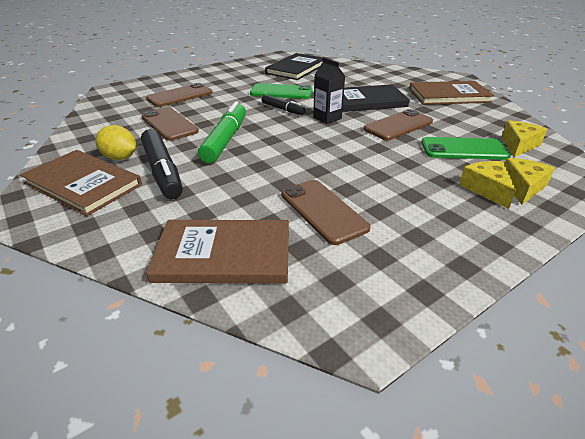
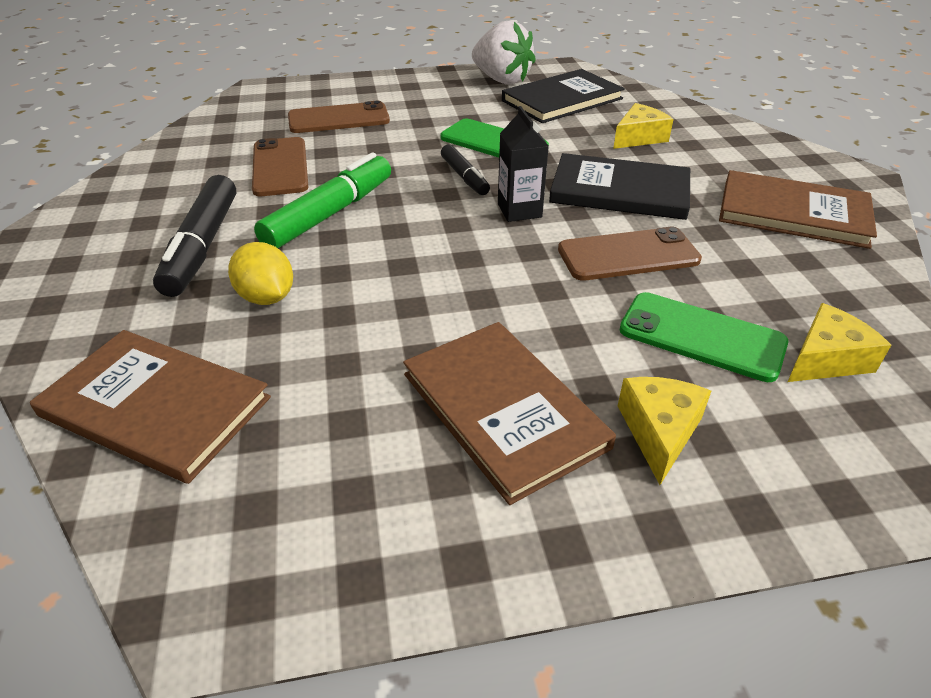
camera: 25 degrees right, 5 degrees up
(83, 184) = (97, 239): brown book -> brown book (503, 409)
(120, 158) = (172, 209): yellow lemon -> yellow lemon (267, 297)
(255, 65) = (501, 80): none -> white strawberry
(323, 211) = (349, 381): brown phone -> none
(522, 187) = (736, 451): yellow cheese -> yellow cheese (639, 137)

